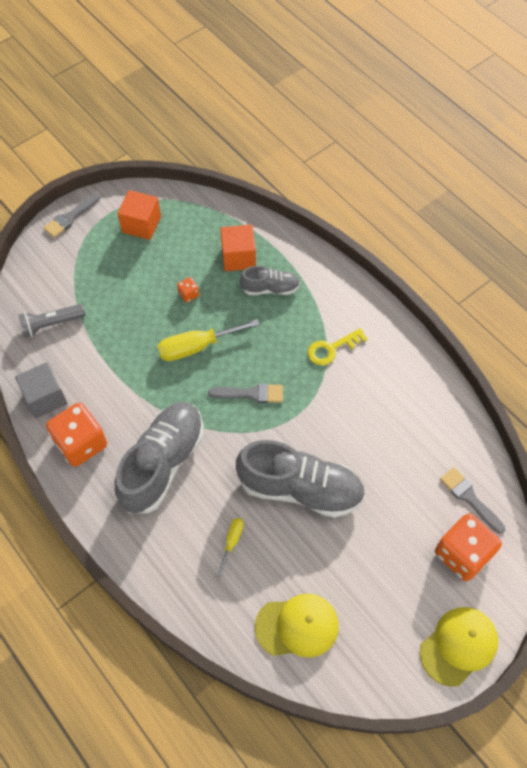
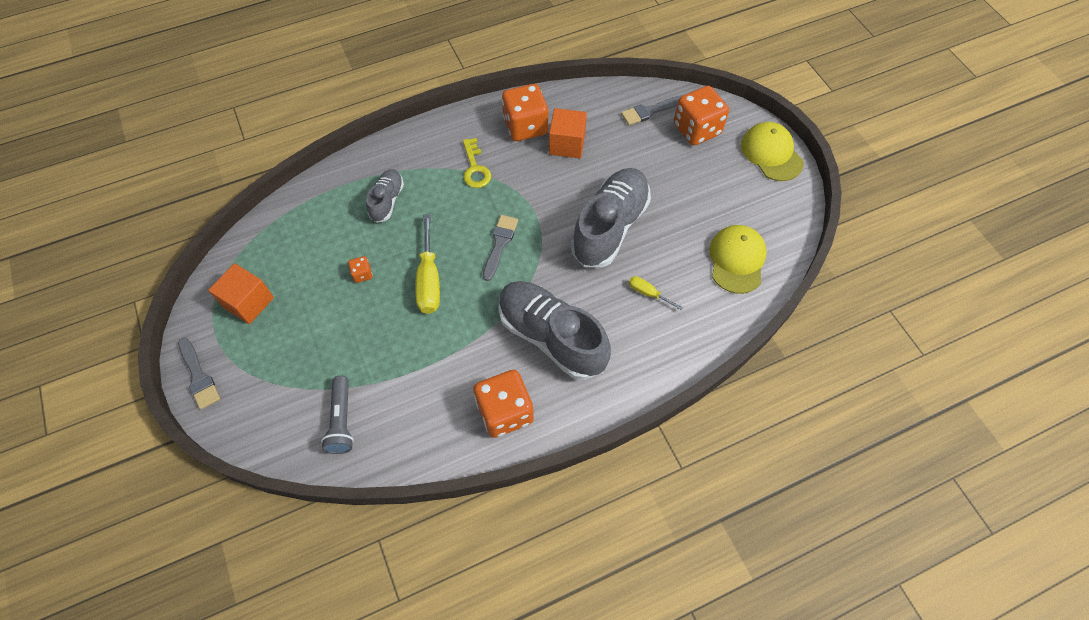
camera: 75 degrees left, 0 degrees up
(45, 398) = (436, 441): grey cube -> none
(238, 257) = (337, 219): orange cube -> orange cube (567, 144)
(400, 379) = (525, 126): none -> orange dice

